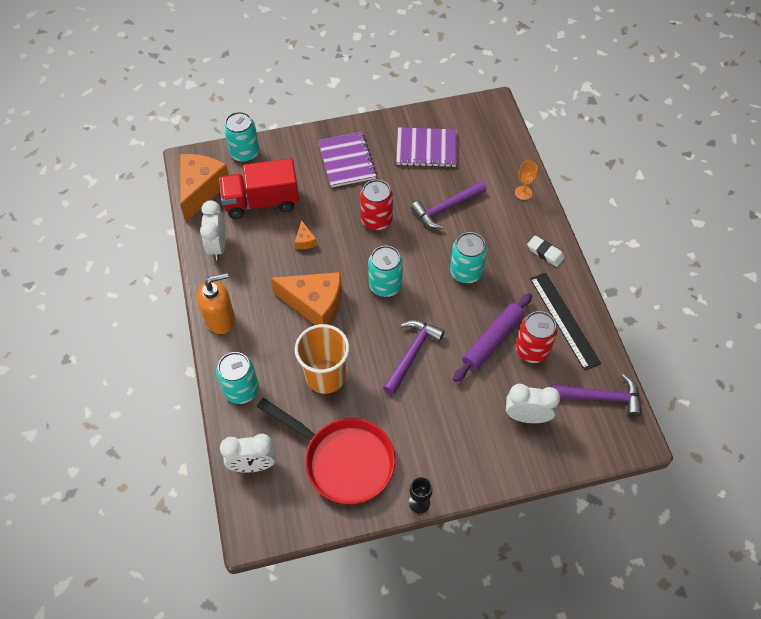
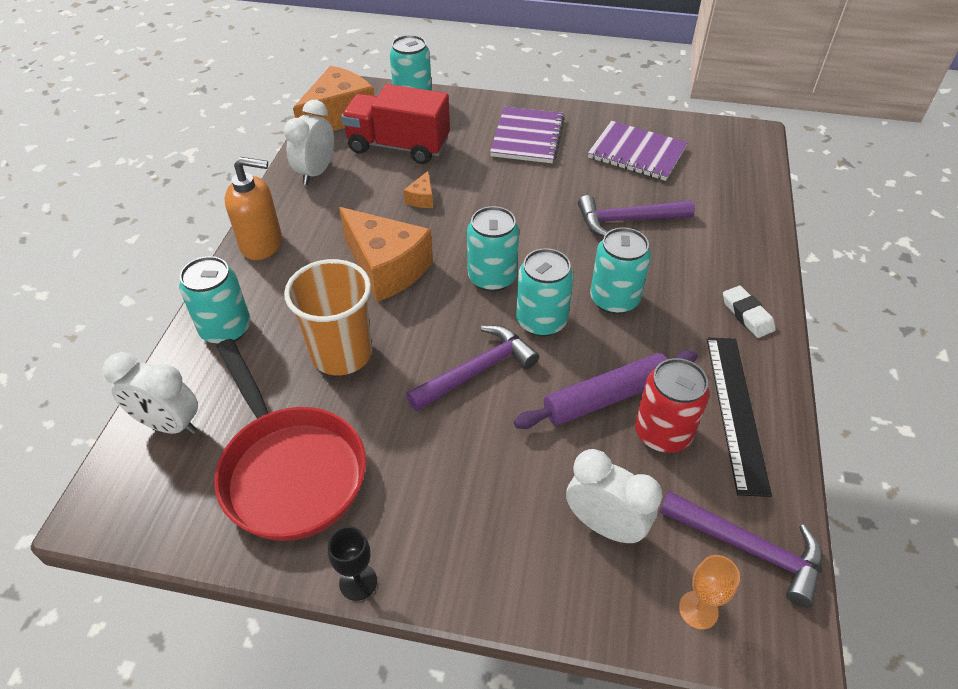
camera: 25 degrees right, 10 degrees down
(376, 220) = (526, 205): red can -> none
(431, 305) = (541, 321): none -> turquoise can
(523, 193) = (748, 236): orange goblet -> orange goblet (698, 610)

